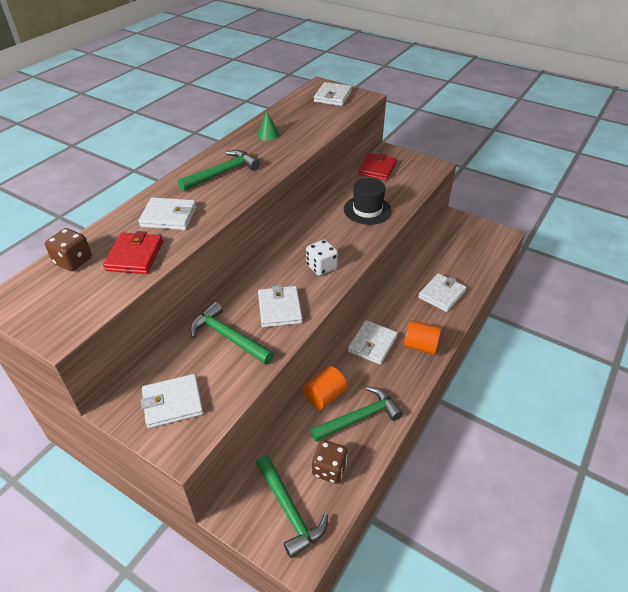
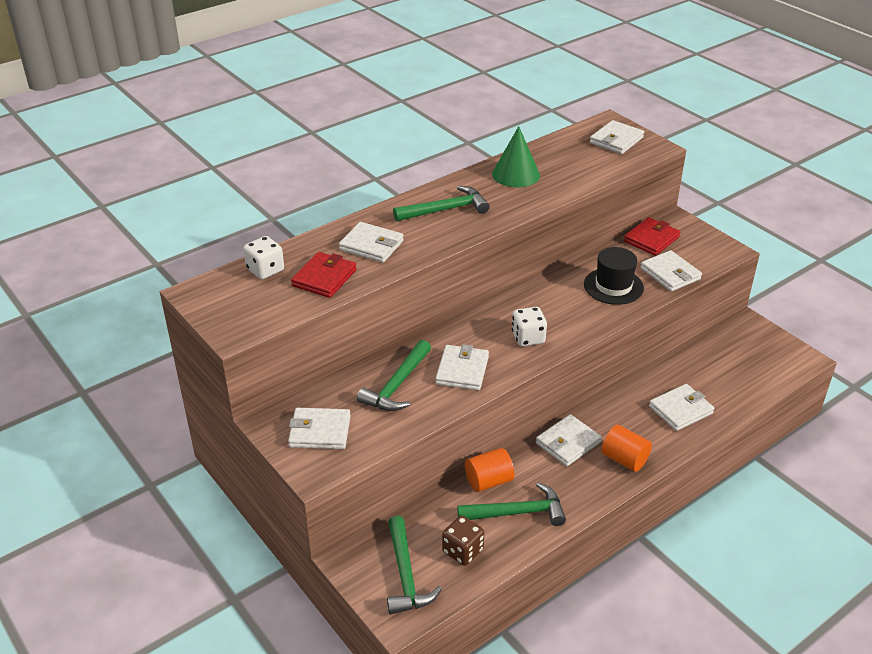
camera: 20 degrees right, 5 degrees down
(73, 261) = (265, 270): brown dice -> white dice
(228, 337) = (397, 385): green hammer -> green hammer turned 120 degrees counterclockwise
(268, 134) = (516, 174): green cone -> green cone, size x1.78
(403, 192) = (670, 274): none -> white wallet

